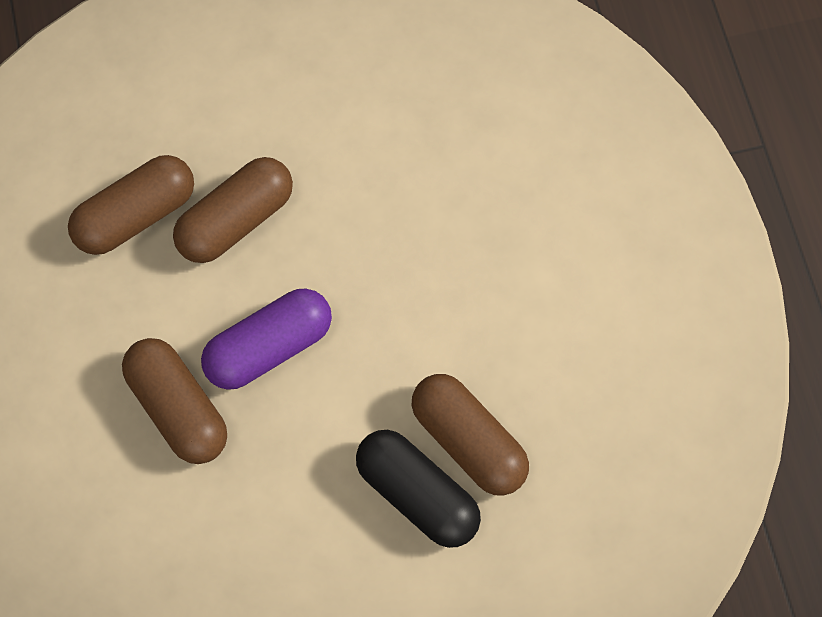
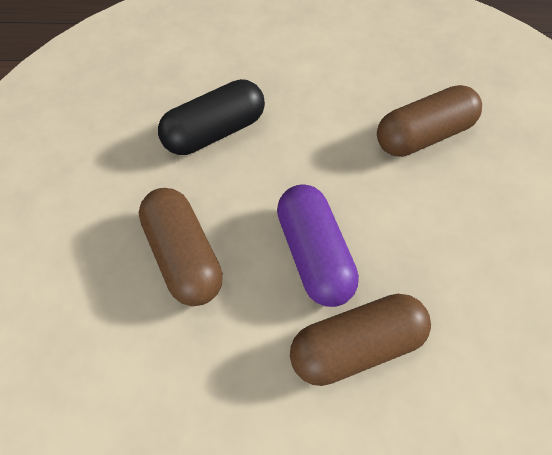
camera: 75 degrees left, 10 degrees down
(136, 215) = (142, 345): brown capsule -> none
(417, 494) = (462, 176): black capsule -> black capsule (215, 132)

